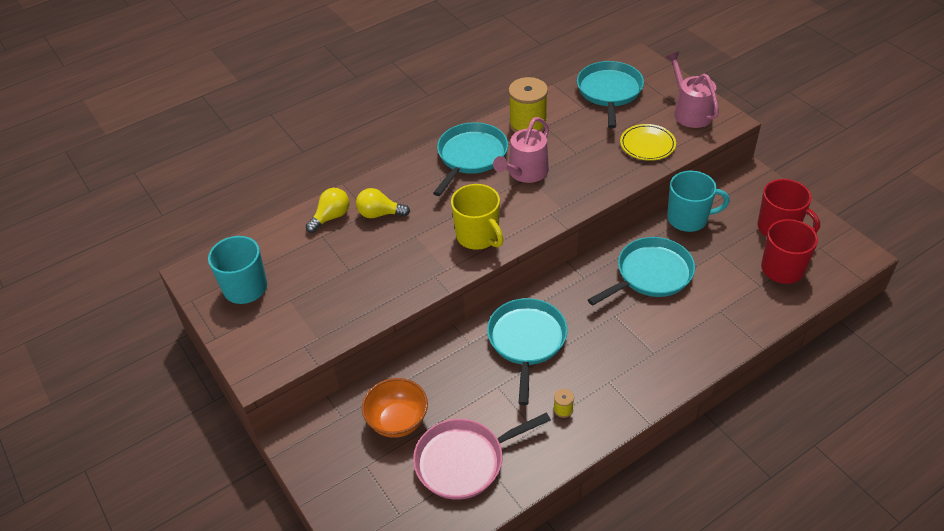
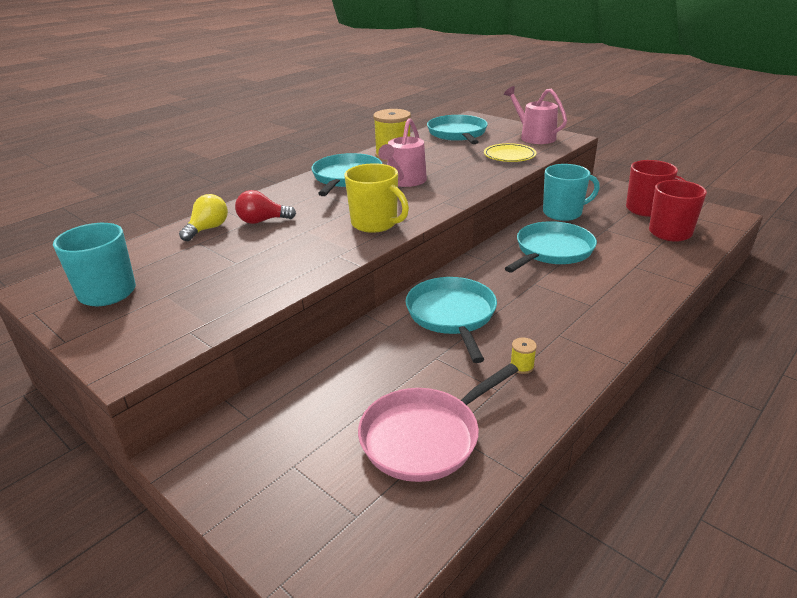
camera: 15 degrees left, 15 degrees down
(379, 214) = (262, 221): yellow light bulb -> red light bulb
(397, 421) = (324, 410): orange bowl -> none

